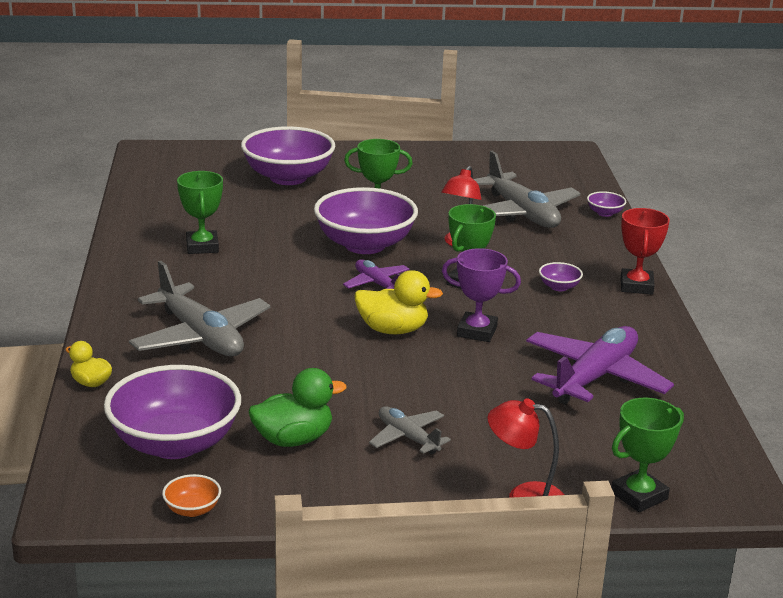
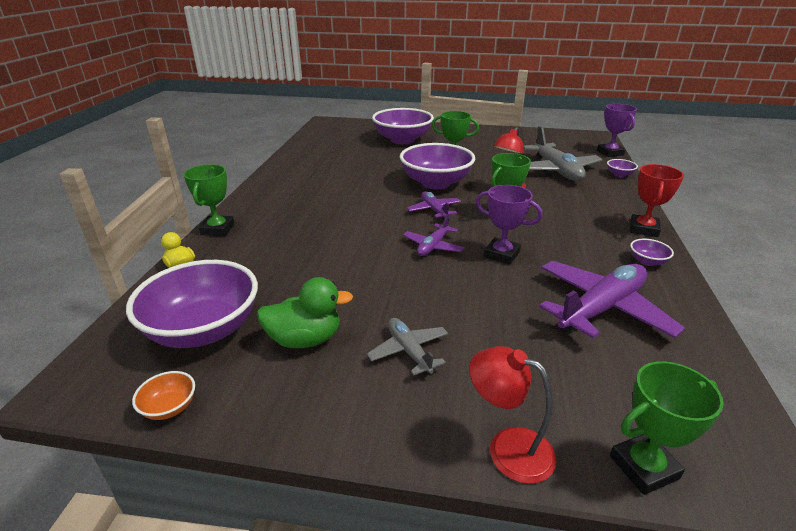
camera: 15 degrees right, 5 degrees up
(200, 336) = (284, 237): grey plane -> none
(202, 246) = (324, 176): green trophy -> green trophy (218, 229)
(393, 330) = (433, 246): yellow duck -> purple plane
(559, 287) = (577, 224): purple bowl -> purple bowl (647, 261)
(590, 179) = (610, 153): none -> purple trophy

